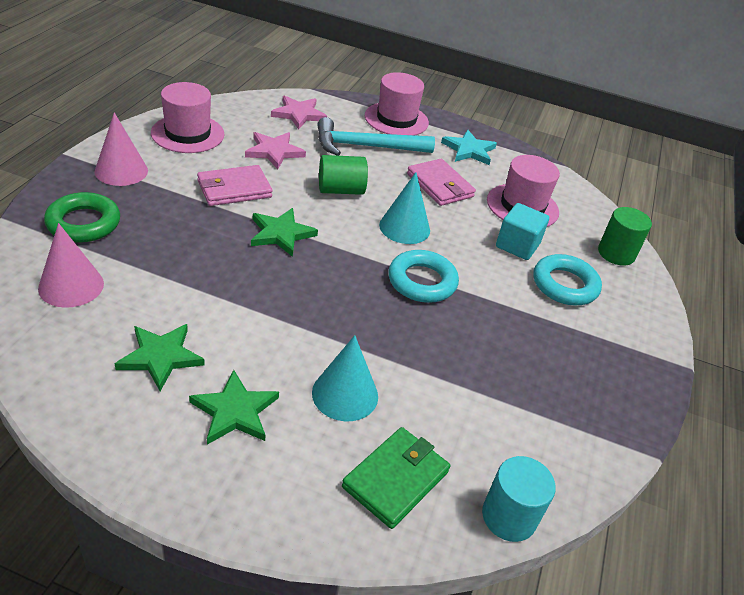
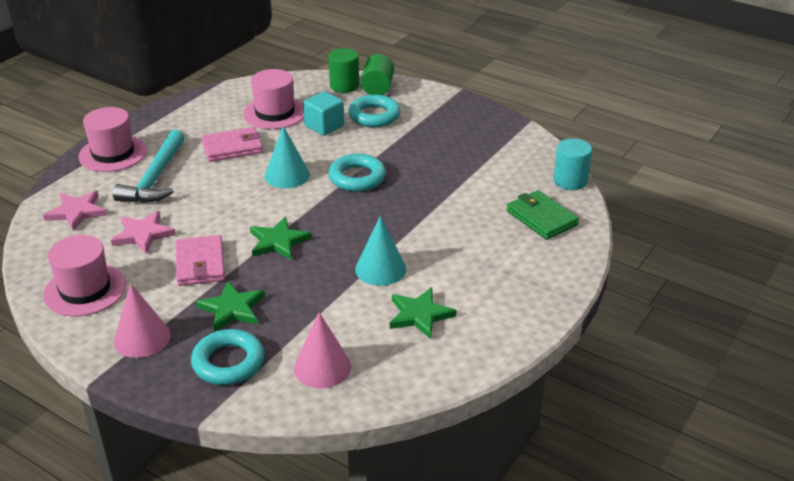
camera: 70 degrees left, 5 degrees down
(83, 223) = (228, 362): green ring -> turquoise ring
(235, 411) = (479, 280): green star -> green star (232, 309)
(341, 190) = (222, 201): green cylinder -> green cylinder (377, 88)
(345, 394) = (468, 229): turquoise cone -> turquoise cone (380, 269)
(469, 150) = (183, 123): turquoise star -> none

